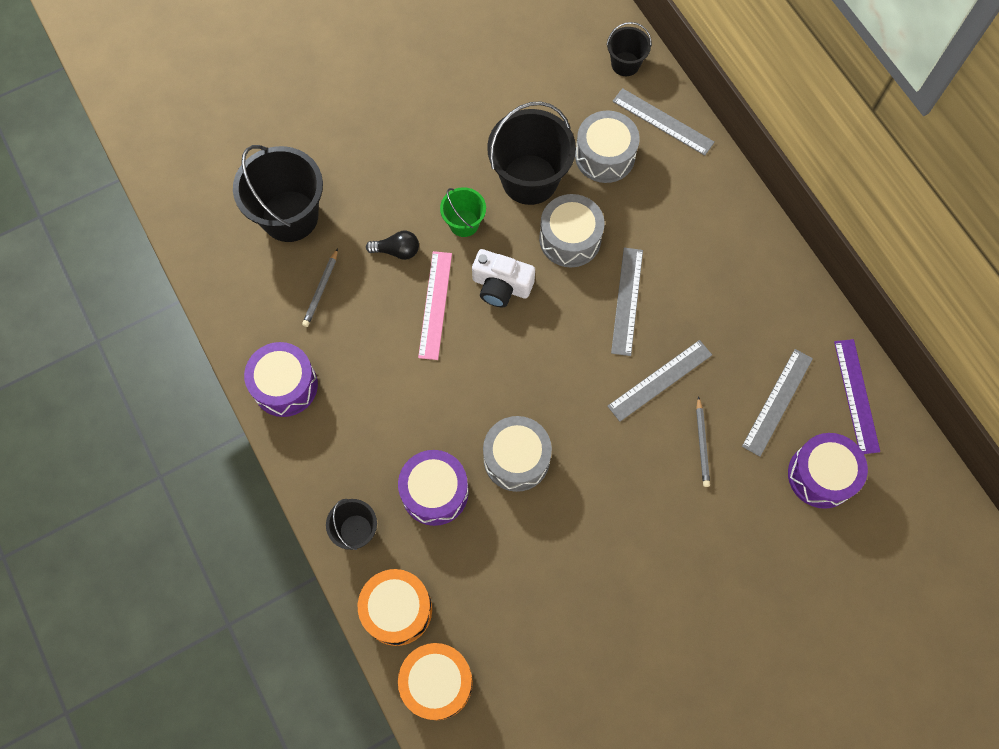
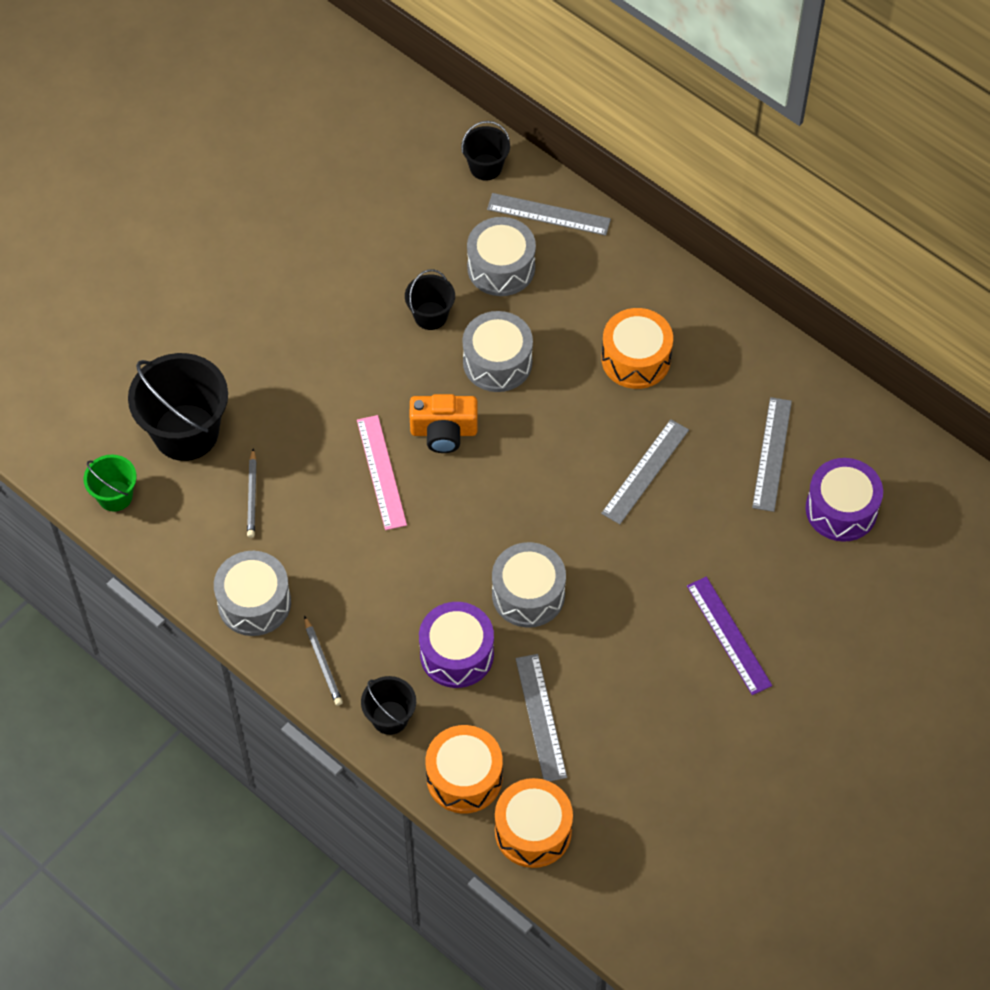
camera: 20 degrees left, 10 degrees down
(285, 385) = (254, 602): purple drum -> grey drum
(397, 251) = (318, 431): black light bulb -> none
(464, 223) = (378, 381): green bucket -> green bucket (115, 496)
(501, 286) = (444, 431): white camera -> orange camera
(529, 179) = (430, 316): black bucket -> black bucket, size x0.53
(627, 301) = (581, 405): grey ruler -> grey ruler (540, 717)
(689, 275) = (636, 359): none -> orange drum
(702, 444) = (711, 518): grey pencil -> grey pencil (322, 663)
(856, 396) = (848, 423): purple ruler -> purple ruler (729, 635)

